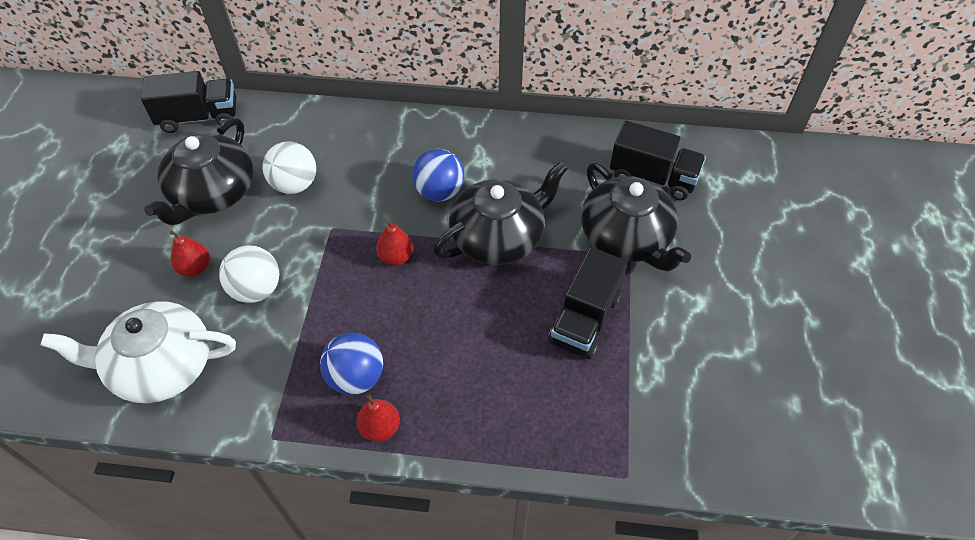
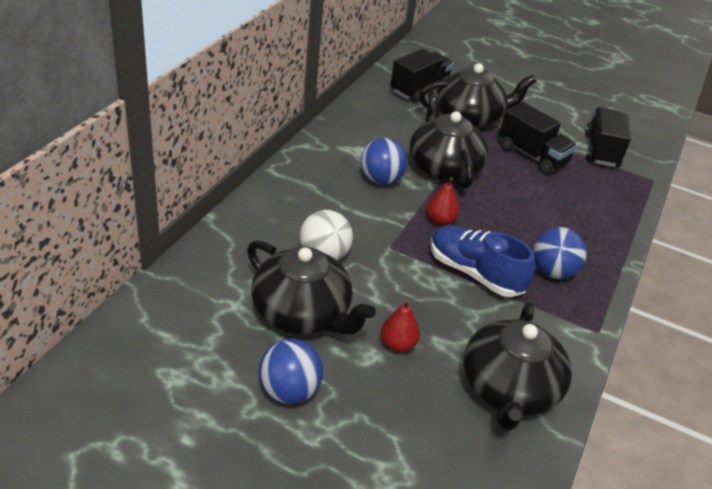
camera: 75 degrees left, 15 degrees down
(121, 213) = (289, 391): none -> blue ball
(161, 366) = (508, 389): white teapot -> black teapot
(199, 117) = (177, 301): black truck -> black truck (601, 150)
(256, 289) = (442, 308): white ball -> none
(321, 305) = (474, 273): none -> blue shoe
(380, 428) = (600, 271): red pear -> none

